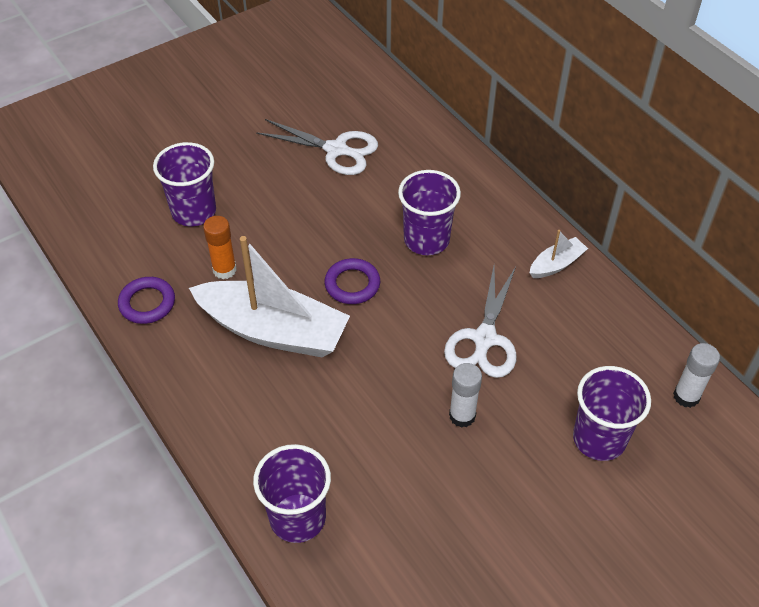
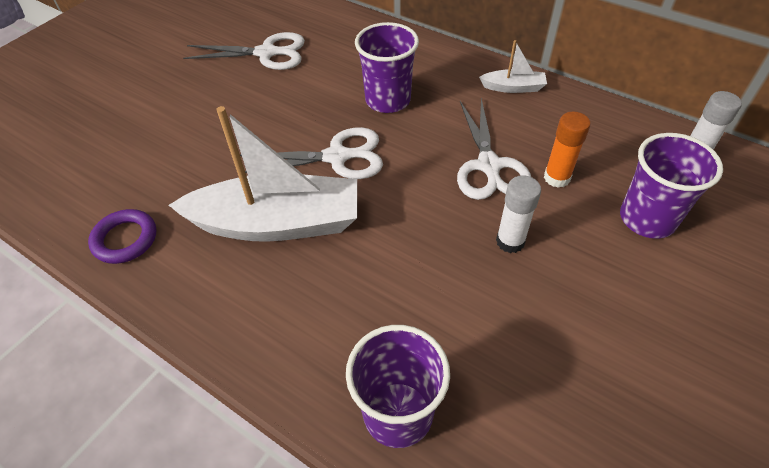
camera: 20 degrees left, 0 degrees up
(194, 211) = (145, 139): purple cup -> none
(224, 270) = (200, 182): orange glue stick -> orange glue stick (557, 178)
(352, 284) = (337, 157): purple ring -> white scissors
(556, 264) = (513, 87): white boat -> white boat turned 60 degrees clockwise

